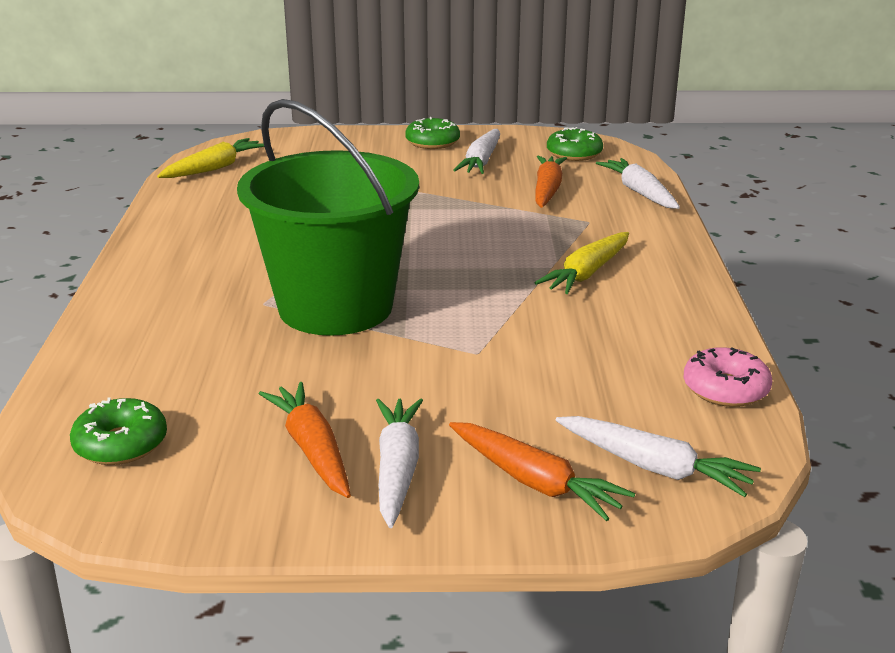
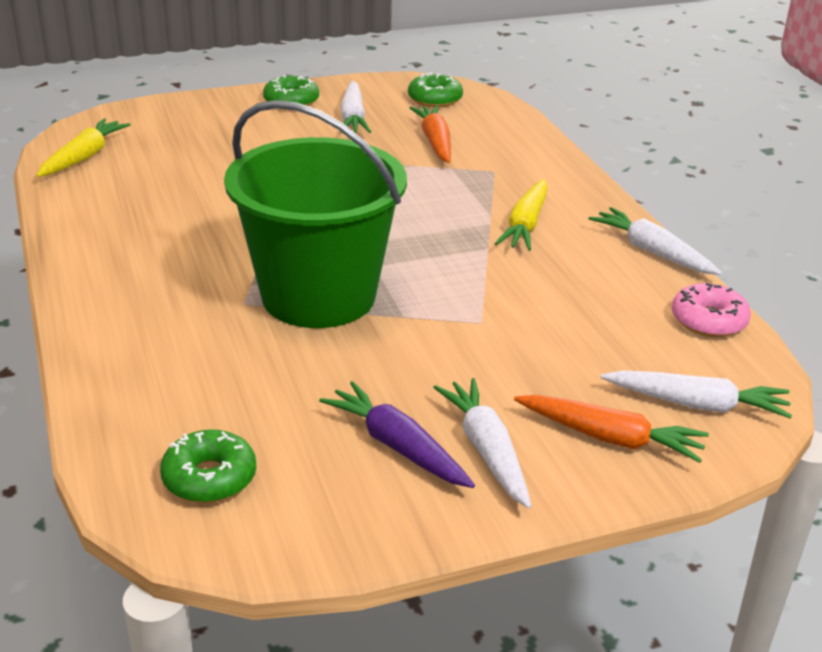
camera: 20 degrees left, 5 degrees up
(312, 449) = (397, 446): orange carrot -> purple carrot
(639, 192) = (519, 134): white carrot -> white carrot (652, 251)

